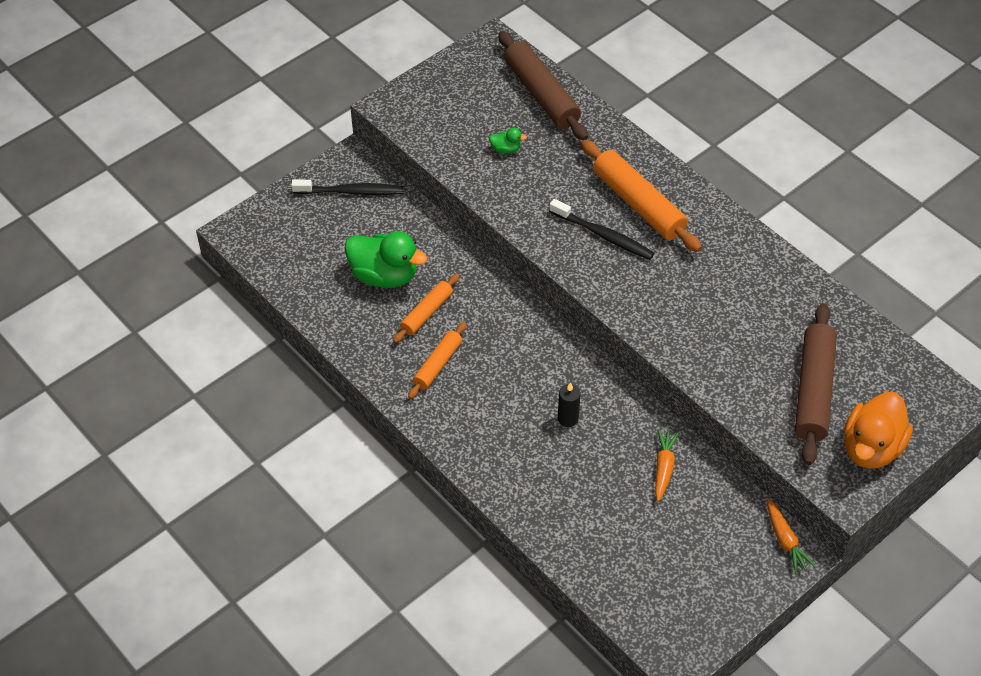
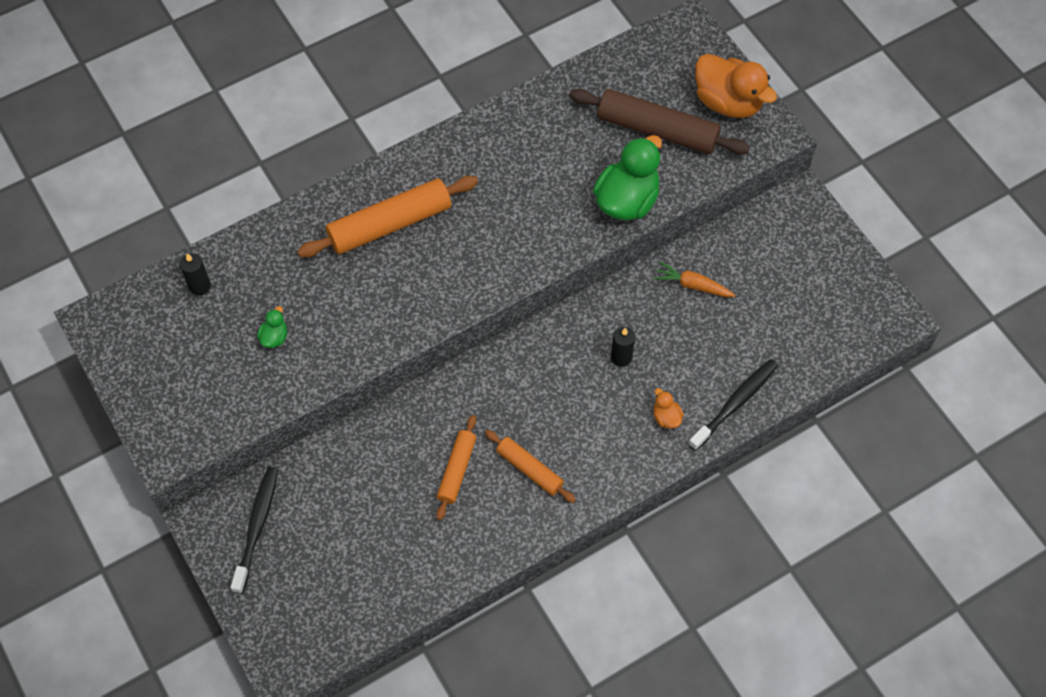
camera: 80 degrees left, 10 degrees up
(384, 276) = (394, 507): green duck -> green duck (627, 201)
(427, 313) = (457, 470): orange rolling pin -> orange rolling pin turned 60 degrees clockwise
(513, 463) = (666, 417): none -> orange duck
(541, 94) = (200, 286): brown rolling pin -> black candle
(603, 235) = (425, 265): black toothbrush -> black toothbrush (735, 403)
(785, 541) = (785, 205): orange carrot -> none

